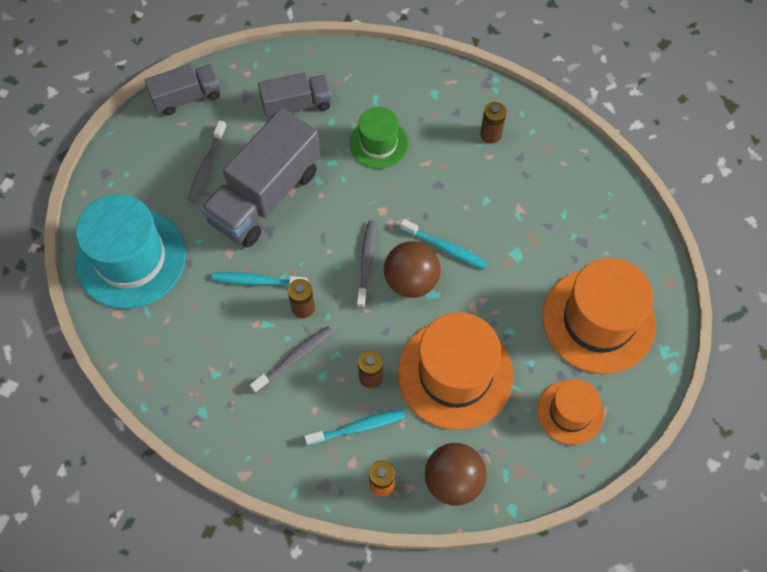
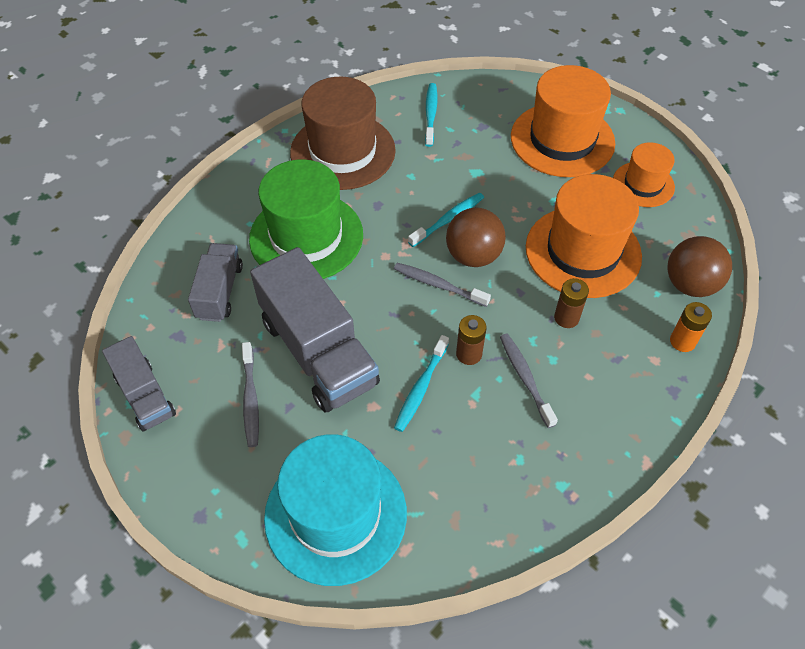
camera: 70 degrees left, 10 degrees down
(187, 97) = (145, 395): grey truck -> grey truck turned 150 degrees clockwise
(207, 166) = (251, 399): grey toothbrush -> grey toothbrush turned 45 degrees clockwise
(358, 427) = (618, 344): turquoise toothbrush -> turquoise toothbrush (430, 114)
(378, 143) = (306, 236): green hat -> green hat, size x1.77
(490, 134) = (343, 151): brown battery -> brown hat

